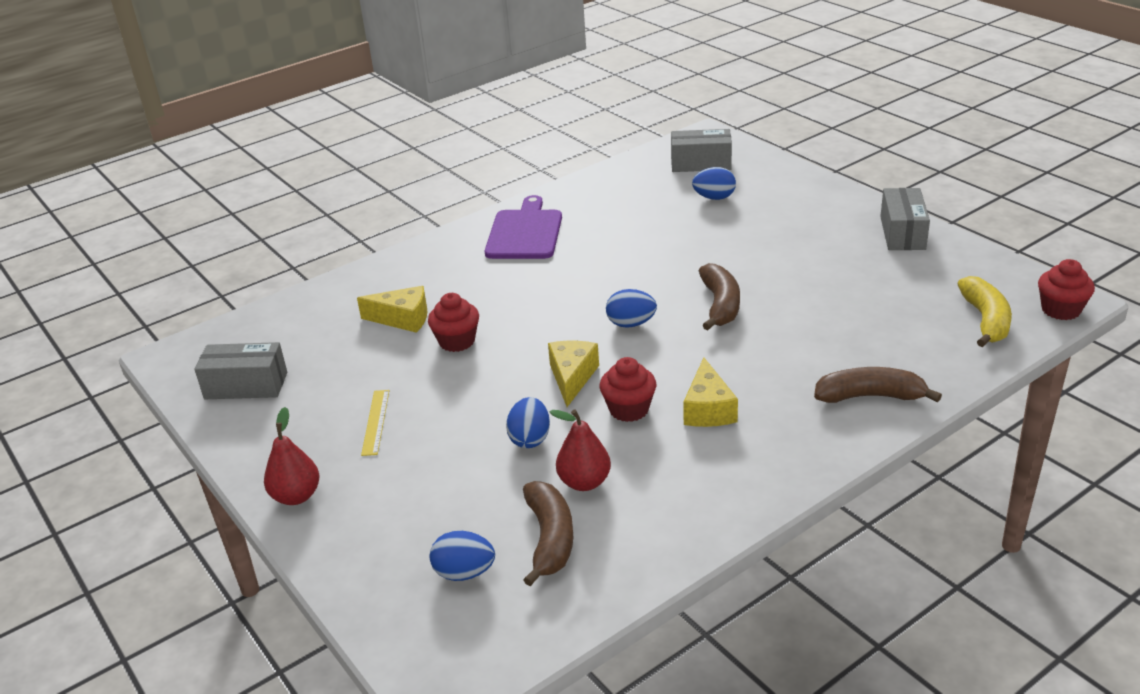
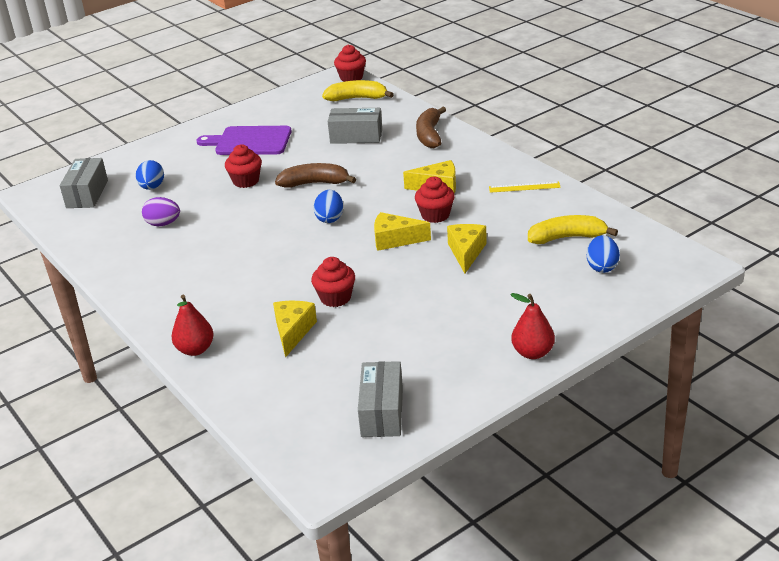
camera: 90 degrees left, 0 degrees up
(375, 422) = (442, 326): yellow ruler -> yellow ruler (524, 187)
(525, 232) = (166, 278): purple cutting board -> purple cutting board (250, 141)
(530, 439) = (466, 252): blue egg -> yellow cheese
(550, 539) = (567, 238): brown banana -> yellow banana
(584, 482) = (512, 228): red pear -> red pear (195, 349)
(632, 216) = (163, 224): none -> purple egg
(727, 255) = (246, 181): none -> red cupcake
(902, 233) = (243, 117): grey box -> grey box (356, 136)

